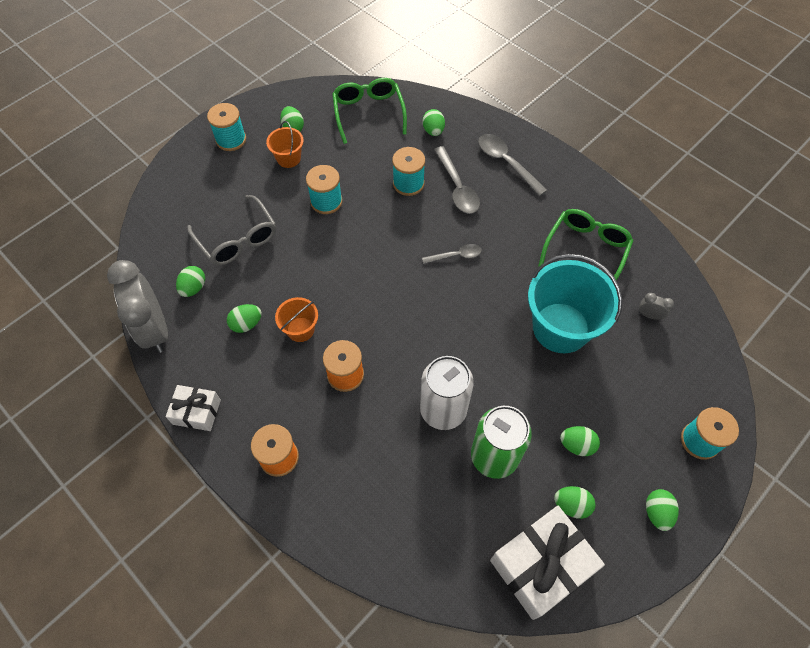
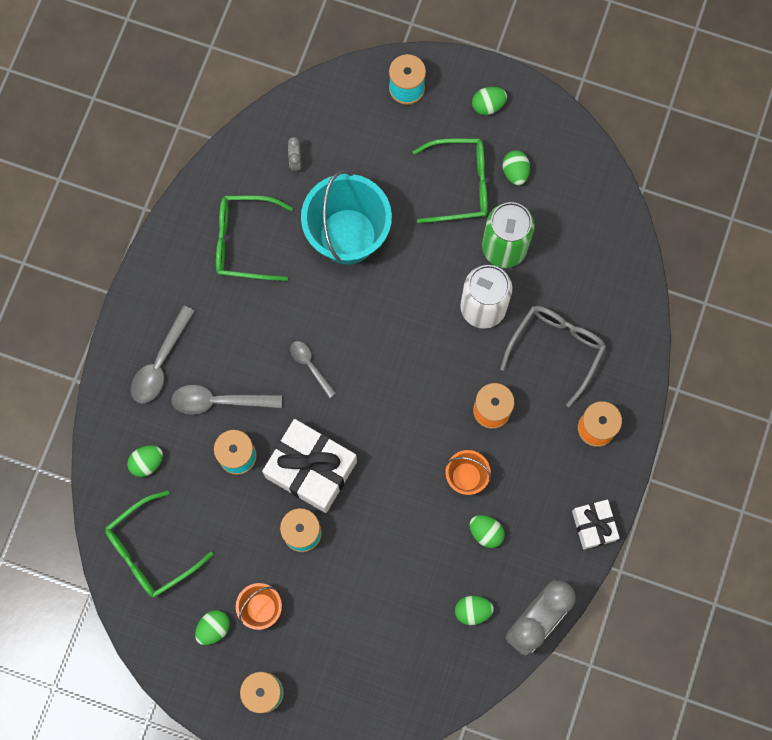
camera: 115 degrees left, 15 degrees up
(237, 239) = (394, 601): grey glasses -> grey glasses (556, 349)
(457, 187) = (219, 401): grey spoon -> grey spoon turned 135 degrees counterclockwise
(541, 565) = (575, 179): white gift -> white gift (311, 469)
(576, 445) = (460, 185): green egg -> green glasses

